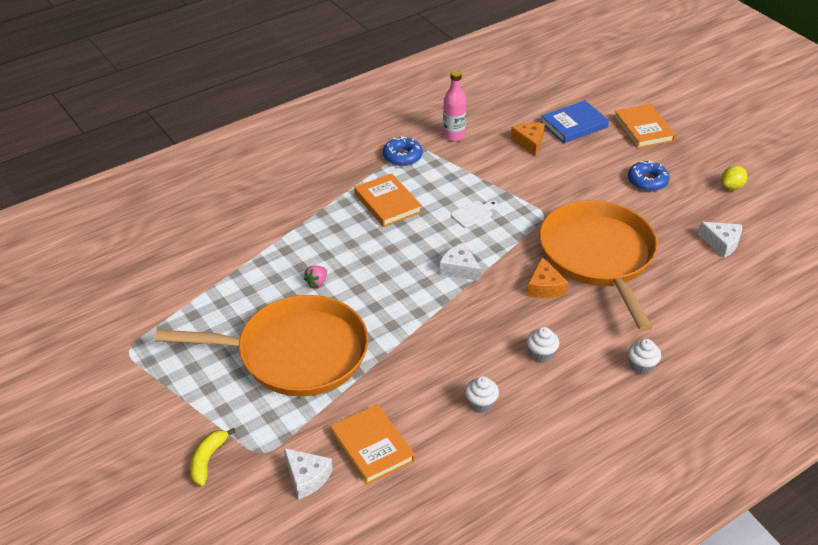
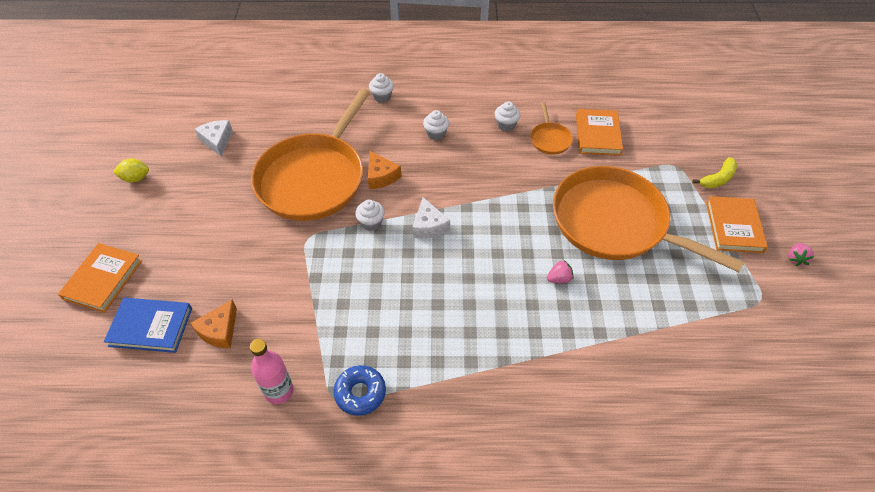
camera: 145 degrees left, 10 degrees up
(100, 405) = (796, 259): none -> pink strawberry
(307, 477) = (652, 138): white cheese -> none
(387, 203) = (429, 334): orange book -> orange book (734, 227)
(420, 412) = (550, 139): none -> orange pan
(473, 214) = (364, 274): white cutting board -> none
(508, 248) = (371, 223): none -> white cupcake
(545, 287) = (381, 176): orange cheese -> orange cheese turned 120 degrees clockwise
(647, 181) = (186, 221): blue donut -> none

